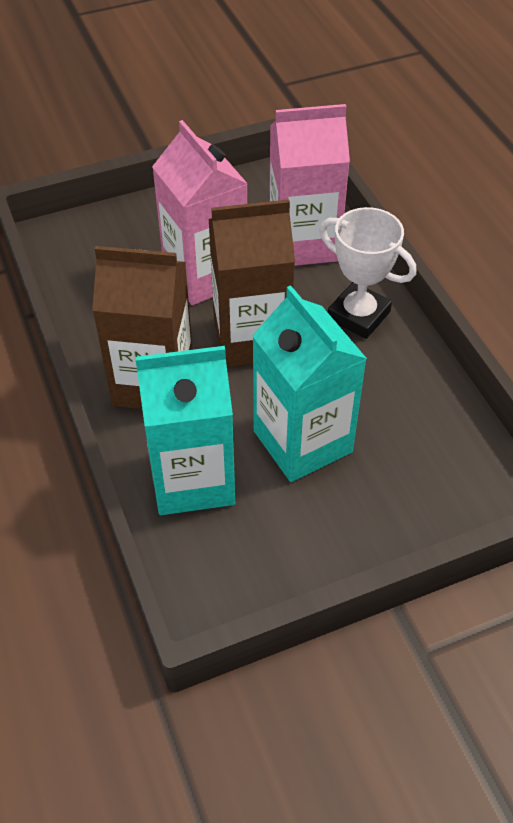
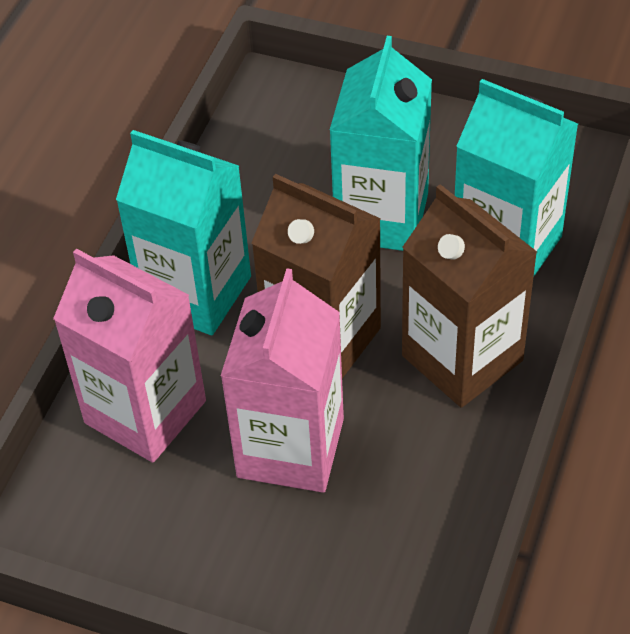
camera: 135 degrees left, 0 degrees up
(358, 315) = (195, 292): white trophy -> turquoise carton

